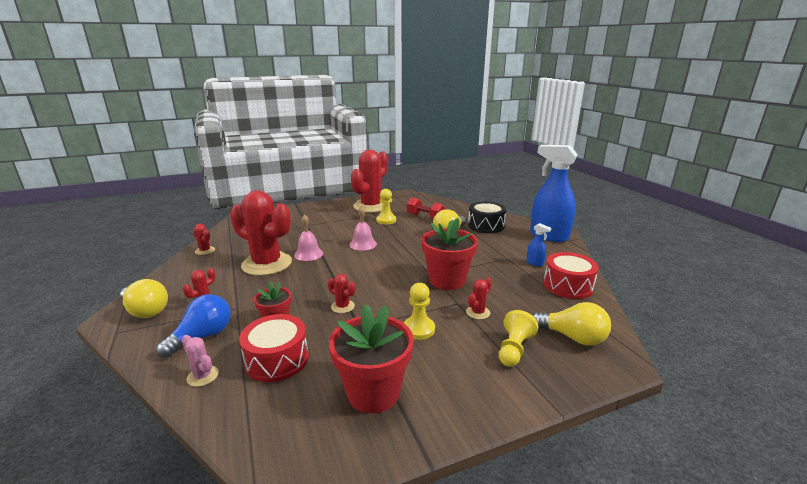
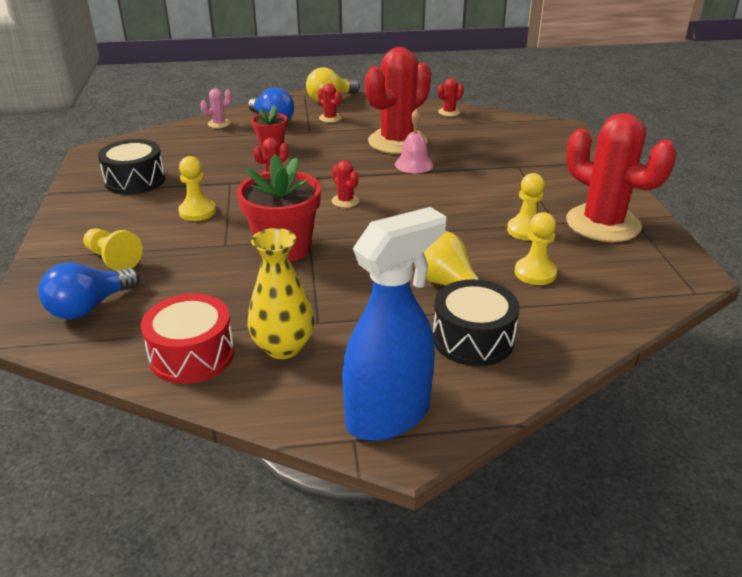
camera: 105 degrees right, 10 degrees up
(277, 360) = (213, 147): red drum -> none
(363, 244) = (430, 201): pink bell -> none
(373, 392) = (135, 180): red flower pot -> black drum
(425, 217) = (535, 273): red dumbbell -> yellow pawn
(478, 312) = (195, 254): red cactus -> red cactus (345, 201)
(535, 263) = (283, 347): blue spray bottle -> yellow vase
(572, 337) = (89, 307): yellow light bulb -> blue light bulb

